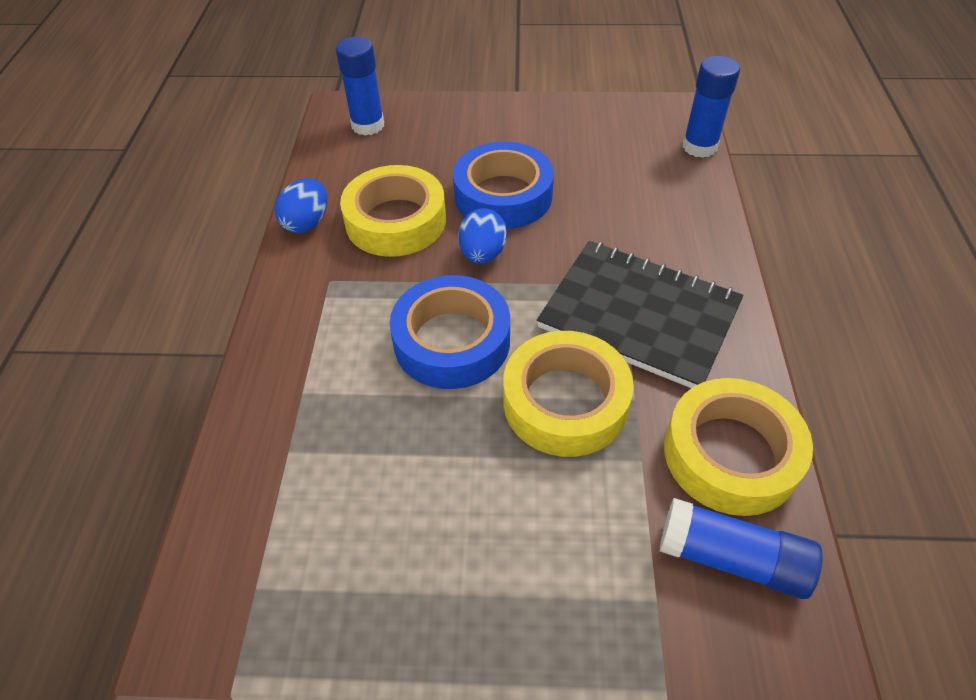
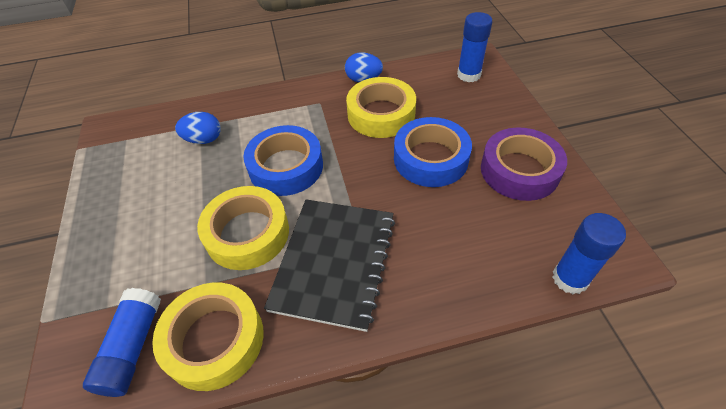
camera: 75 degrees right, 0 degrees up
(482, 254) = (366, 162): blue egg -> blue egg (204, 139)
(552, 135) = (519, 170): none -> purple tape

